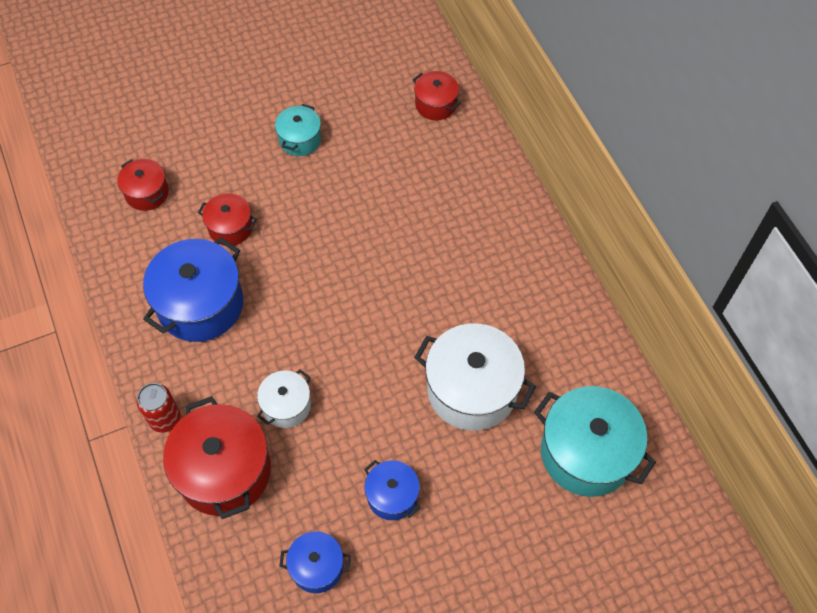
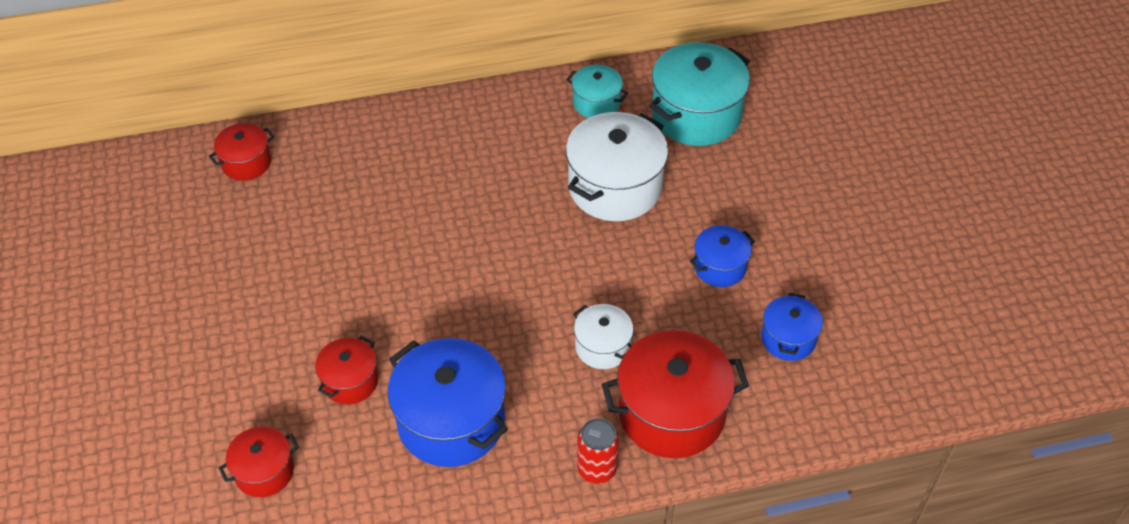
camera: 80 degrees left, 10 degrees down
(300, 139) = (244, 297): turquoise pot -> turquoise pot (596, 103)

